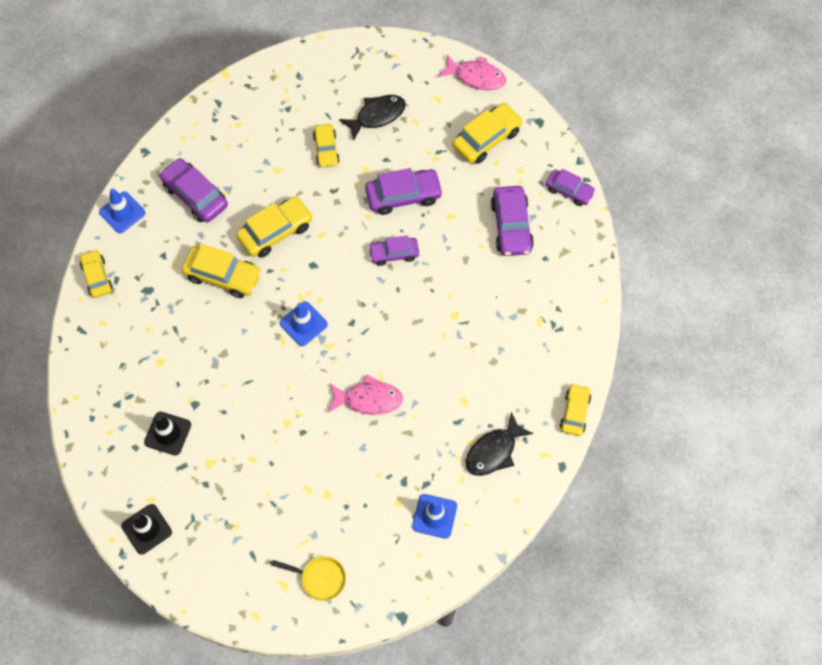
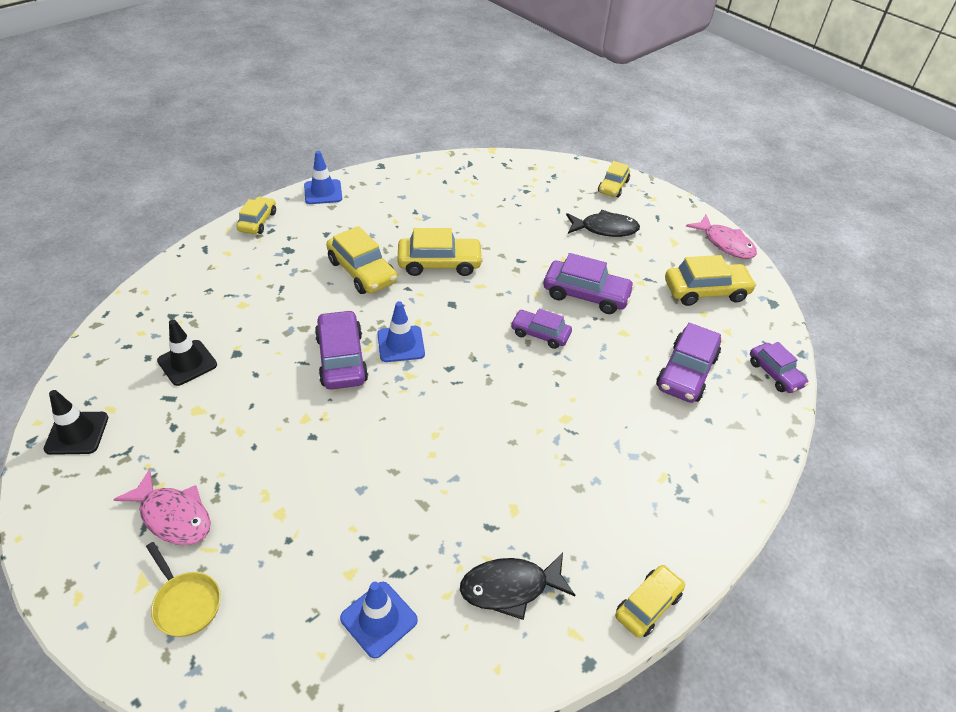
camera: 30 degrees right, 20 degrees down
(195, 195) = (393, 209): purple car -> purple car (341, 359)
(326, 149) = (537, 230): yellow car -> yellow car (613, 186)
(368, 399) = (408, 445): pink fish -> pink fish (173, 516)

